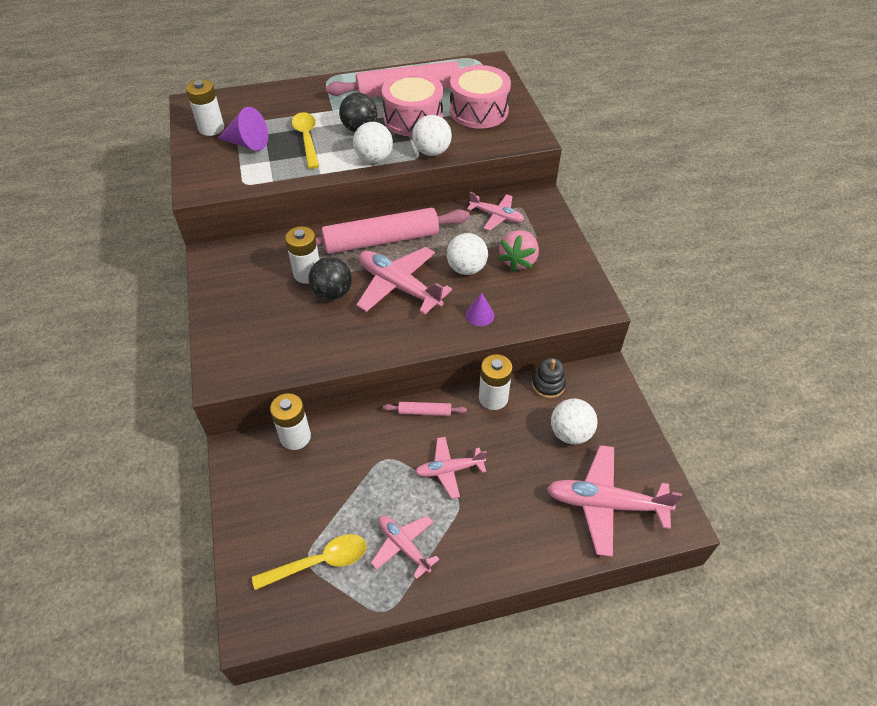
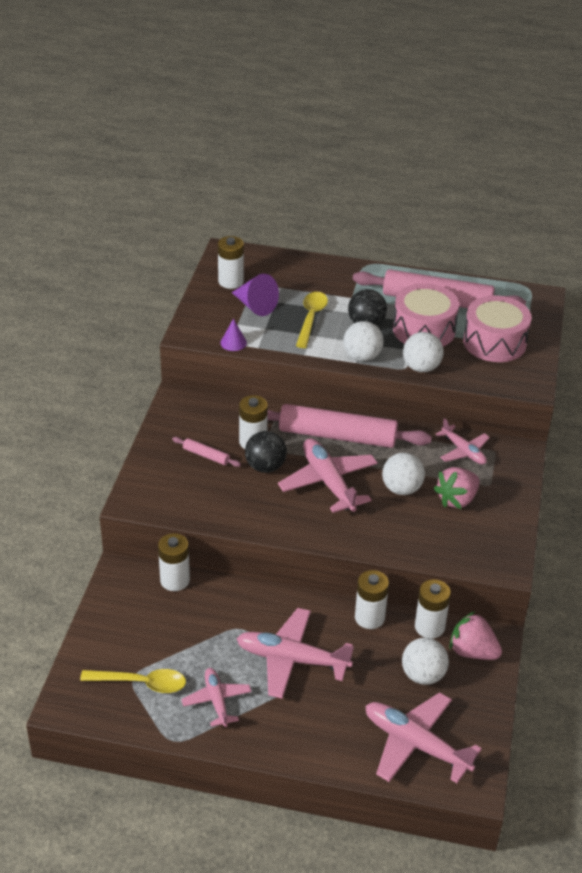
camera: 25 degrees right, 10 degrees down
(424, 412) = (299, 604): pink rolling pin -> pink rolling pin (206, 456)
(449, 470) = (291, 659): pink plane -> pink plane, size x1.67
(480, 315) = (387, 533): purple cone -> purple cone (233, 342)
(548, 385) = (429, 627): black stacking toy -> white battery
(596, 392) = (472, 651): none -> pink strawberry

